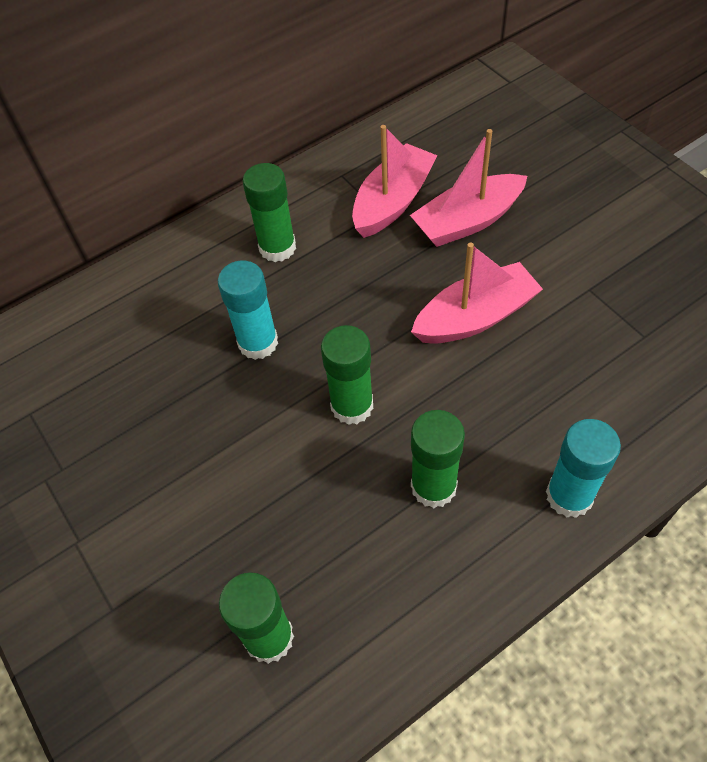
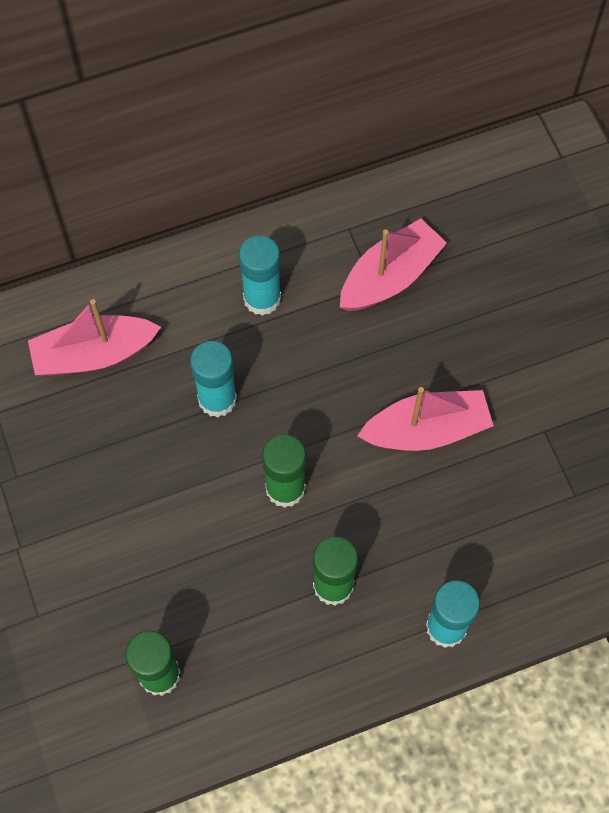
camera: 10 degrees right, 10 degrees up
(277, 247) = (262, 298): green glue stick -> turquoise glue stick
(467, 221) = (456, 321): pink boat -> pink boat (94, 354)

